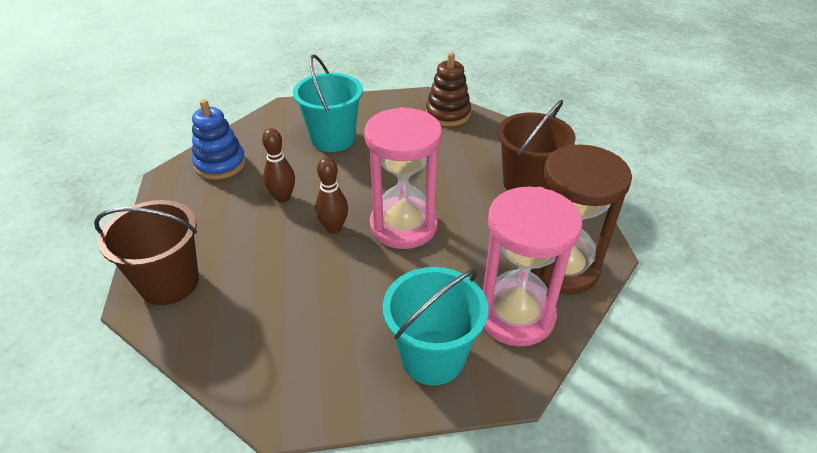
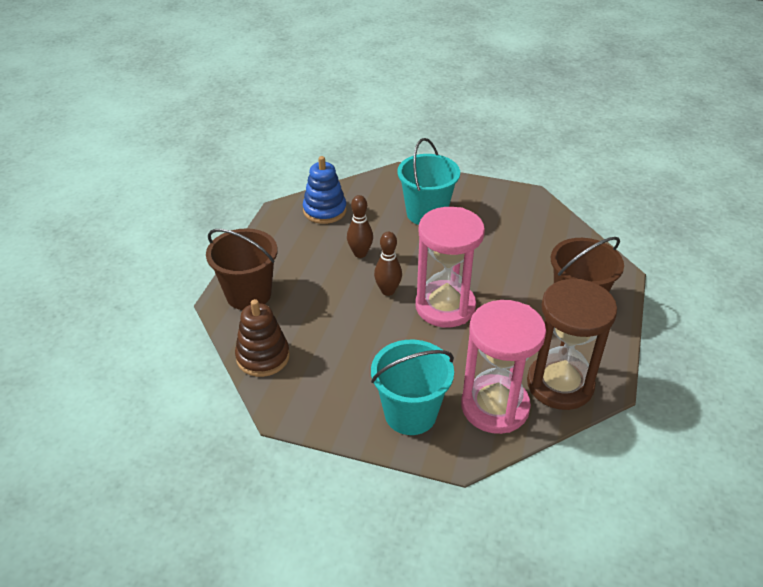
camera: 25 degrees right, 0 degrees up
(448, 114) = (543, 218): brown stacking toy -> brown stacking toy (263, 357)

